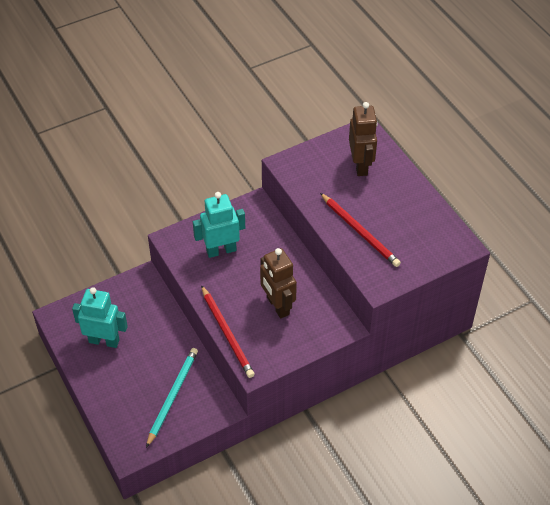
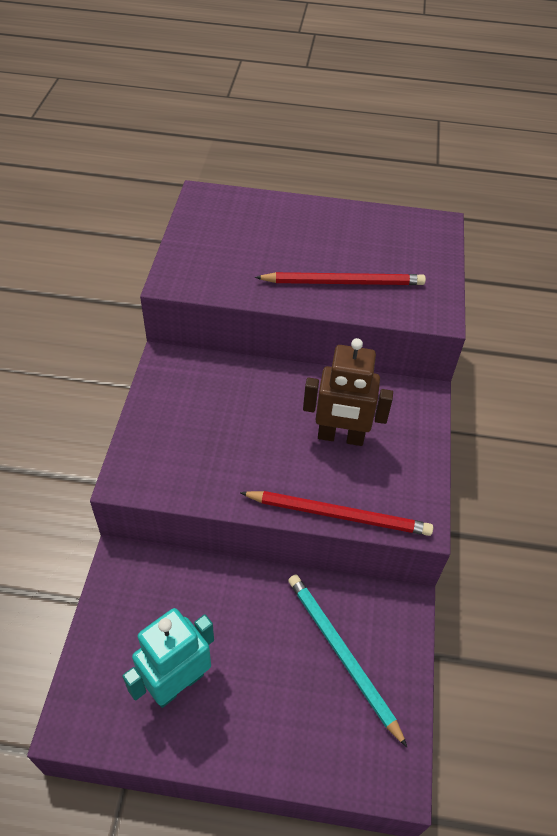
camera: 55 degrees left, 0 degrees up
(221, 250) = (201, 438): turquoise robot -> none
(361, 165) = (248, 226): brown robot -> none

